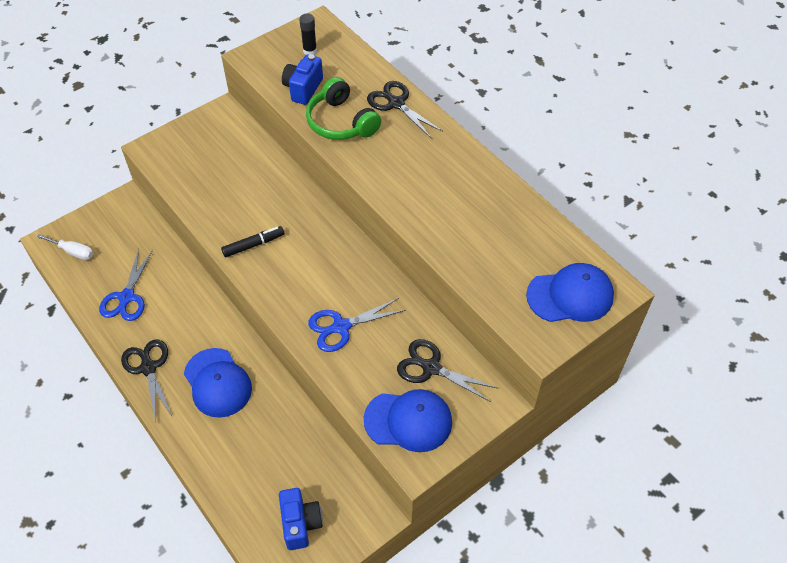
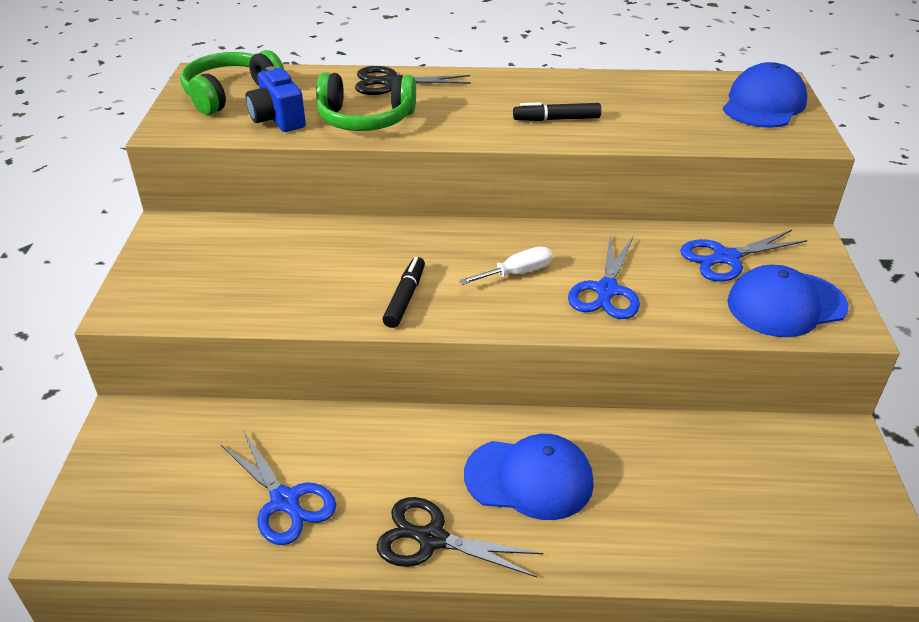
camera: 50 degrees left, 15 degrees down
(73, 252) = (127, 521): white screwdriver -> white screwdriver (517, 273)
(300, 523) = (813, 508): blue camera -> none
(310, 51) = (230, 94): black glue stick -> green headphones
(408, 421) = (786, 304): blue cap -> blue cap turned 150 degrees counterclockwise
(431, 203) = (556, 119): none -> black marker
(431, 368) = (726, 258): black scissors -> blue scissors

